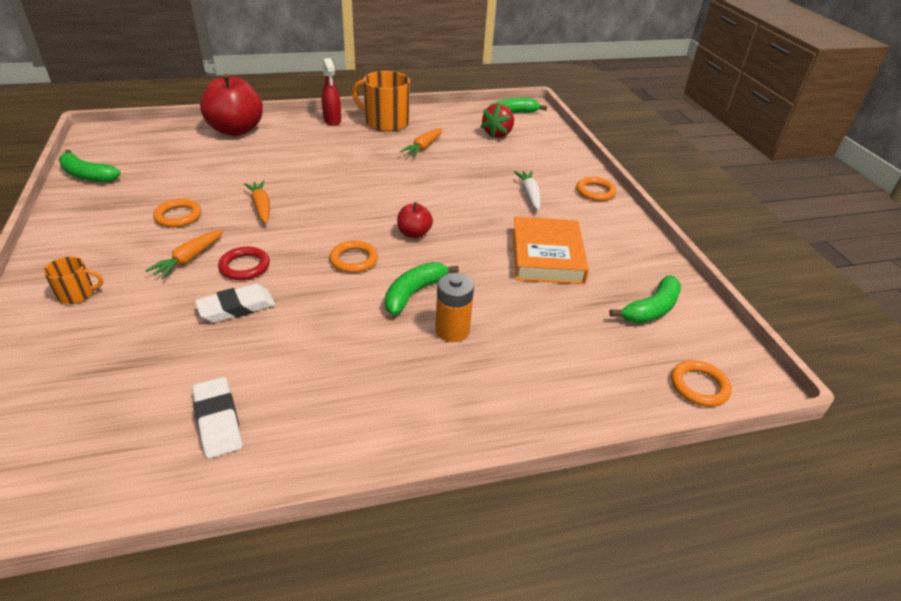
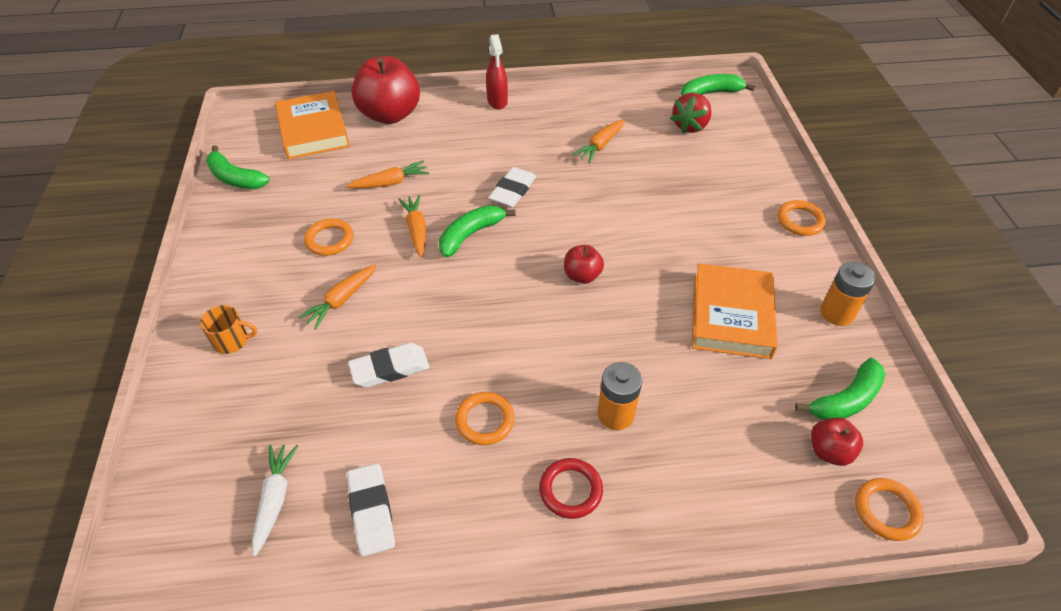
camera: 10 degrees right, 10 degrees up
(164, 141) = (313, 130): none -> orange book
(236, 175) = (390, 183): none -> orange carrot
(245, 266) = (398, 313): red ring -> red ring (570, 490)
(348, 178) = (513, 191): none -> white eraser
(354, 260) = (514, 310): orange ring -> orange ring (485, 420)
(385, 122) = (558, 105): orange mug -> none
(414, 293) = (577, 360): green banana -> green banana (470, 234)
(529, 195) = (720, 223): white carrot -> white carrot (275, 499)
(634, 251) = (837, 313): none -> orange battery
(643, 346) = (829, 451): none -> red apple

